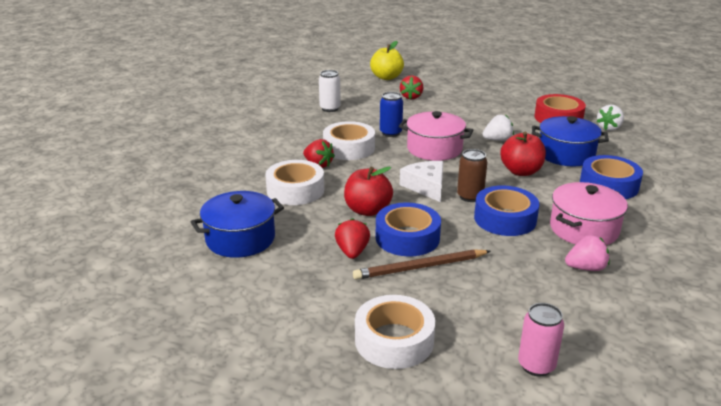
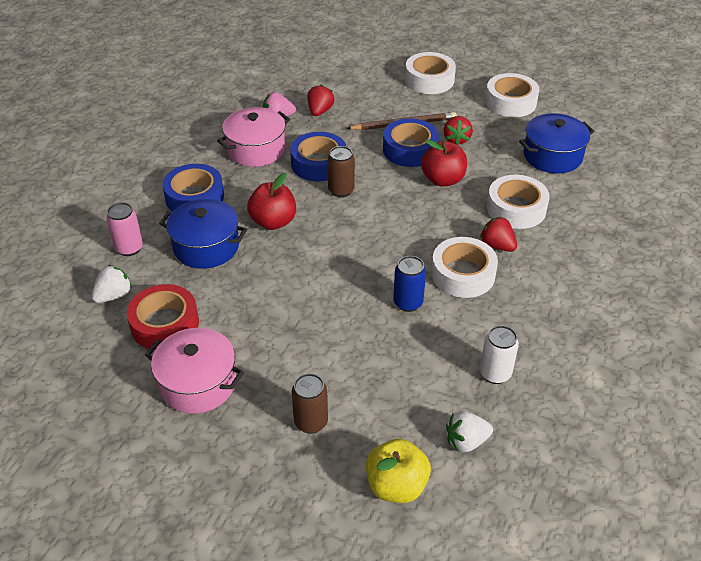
camera: 175 degrees left, 15 degrees up
(273, 308) = (510, 102): none -> white tape
(411, 97) = (363, 403): red strawberry -> red strawberry (320, 111)
(426, 186) = (381, 206): white cheese -> none
(434, 149) = (358, 266): pink pot -> pink pot (198, 383)
(439, 91) = (311, 422): none -> brown can
(497, 140) = (273, 279): white strawberry -> white strawberry (466, 441)
(536, 365) = (347, 64): pink can -> pink can (129, 248)

